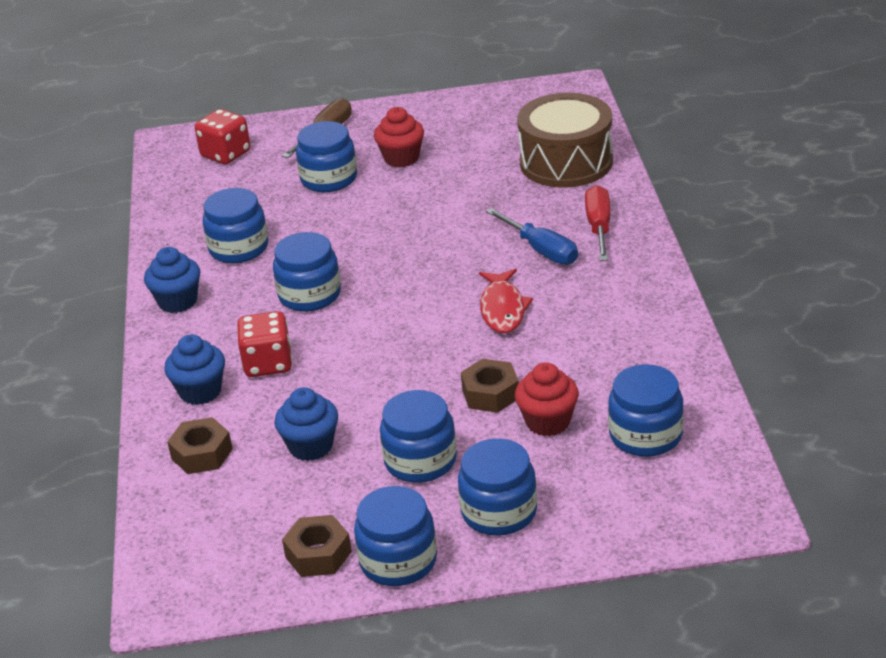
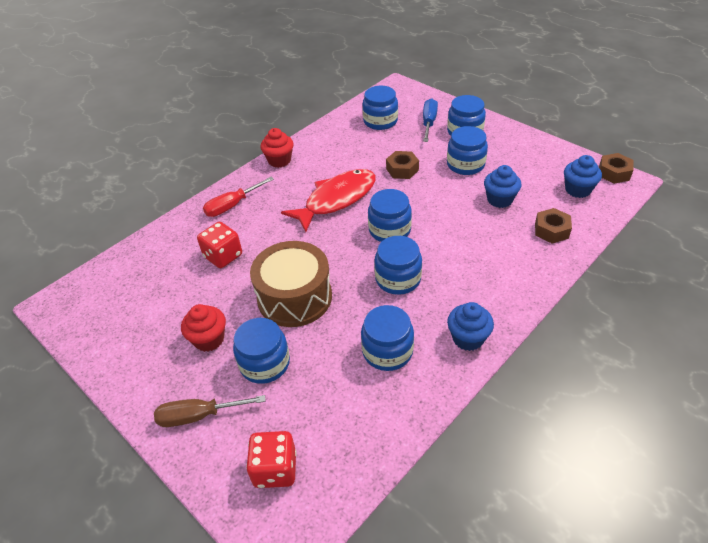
camera: 130 degrees left, 10 degrees up
(200, 391) = (518, 264): blue cupcake -> blue cupcake (578, 190)
(268, 363) = (469, 254): red dice -> red dice (223, 256)
(318, 554) = (547, 159): brown nut -> brown nut (614, 173)
(398, 561) = (520, 140): blue jar -> blue jar (389, 230)
(503, 309) = (336, 199): red fish -> red fish, size x1.61
(541, 250) = (272, 214): blue screwdriver -> blue screwdriver (429, 123)
(548, 422) = (401, 146): red cupcake -> red cupcake (279, 160)
(566, 162) = (166, 254): brown drum -> brown drum (294, 297)

